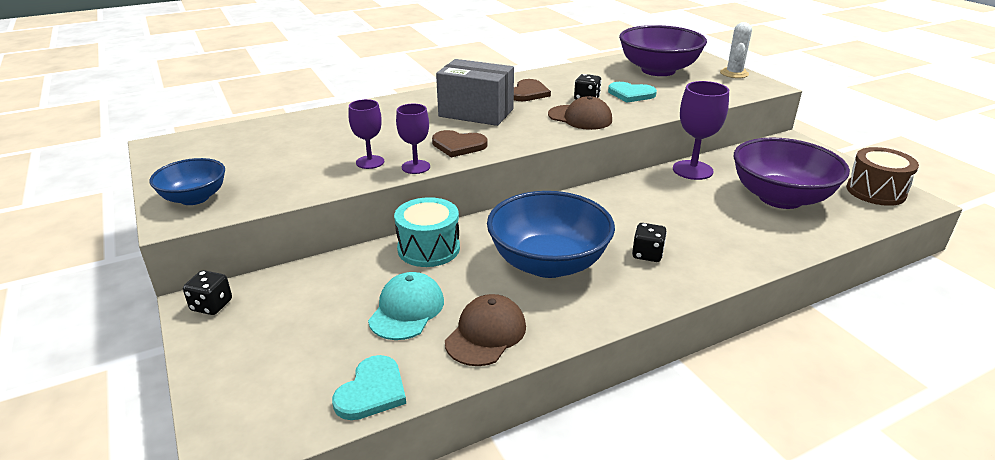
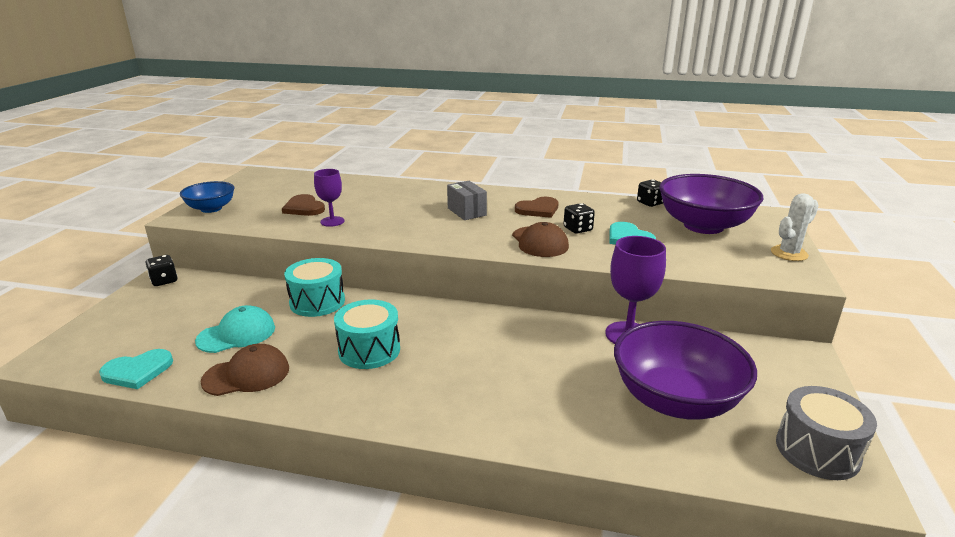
camera: 40 degrees right, 5 degrees down
(416, 167) = (351, 235): purple goblet -> none
(458, 145) = (406, 230): brown heart -> brown heart (304, 208)
(476, 113) = (467, 212): grey box -> grey box, size x0.60
(548, 263) = (369, 350): blue bowl -> turquoise drum
(647, 254) = (451, 383): black dice -> black dice (650, 203)
(875, 191) = (817, 450): brown drum -> grey drum

